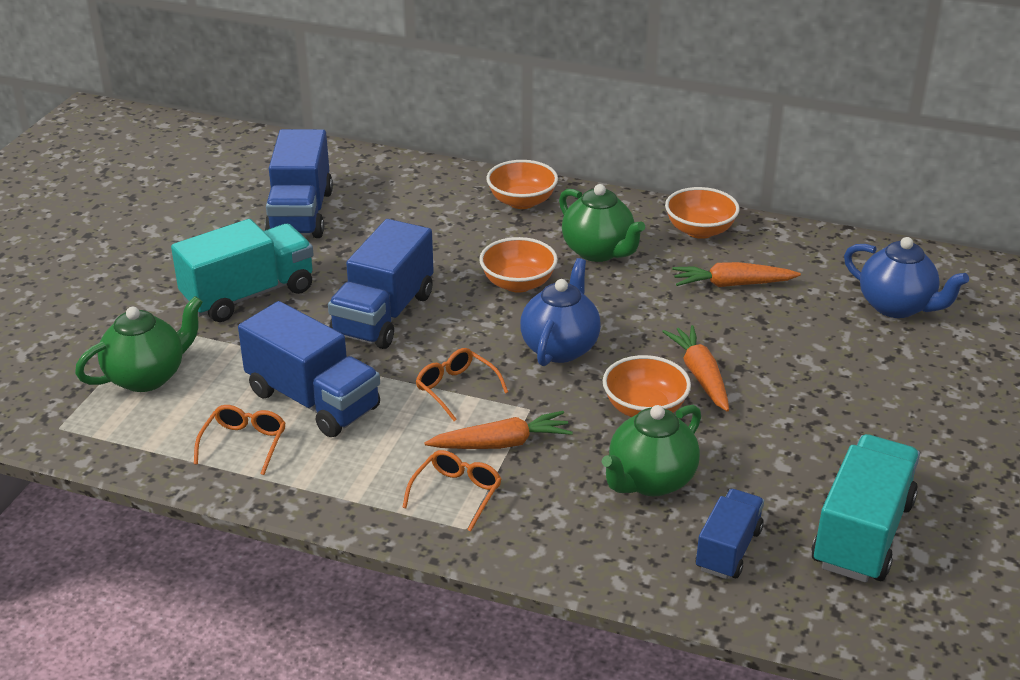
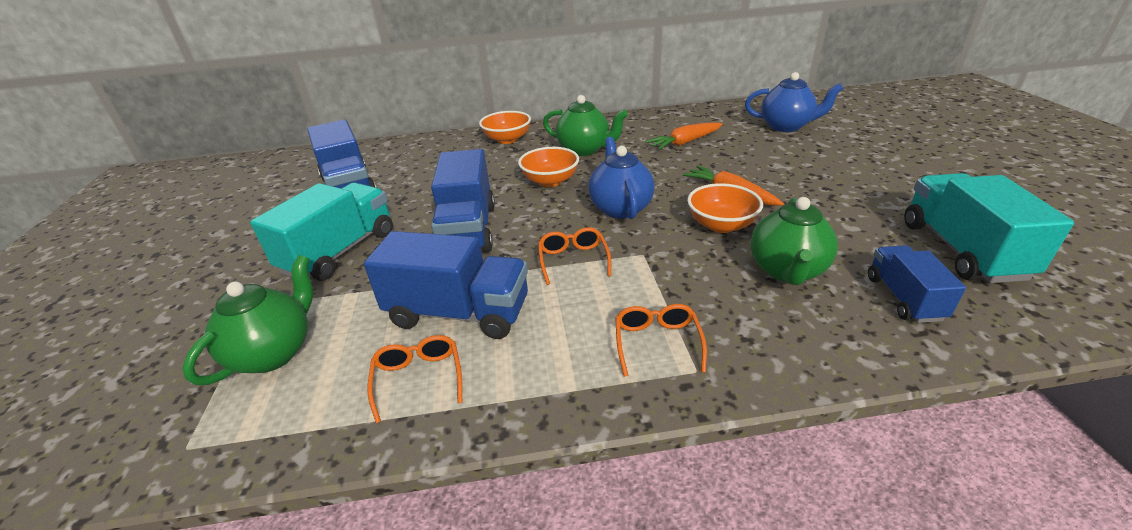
camera: 25 degrees left, 0 degrees up
(456, 389) = (573, 260): orange glasses -> orange glasses turned 60 degrees clockwise
(501, 444) = (649, 287): orange carrot -> none
(700, 230) = (633, 124): orange bowl -> none

